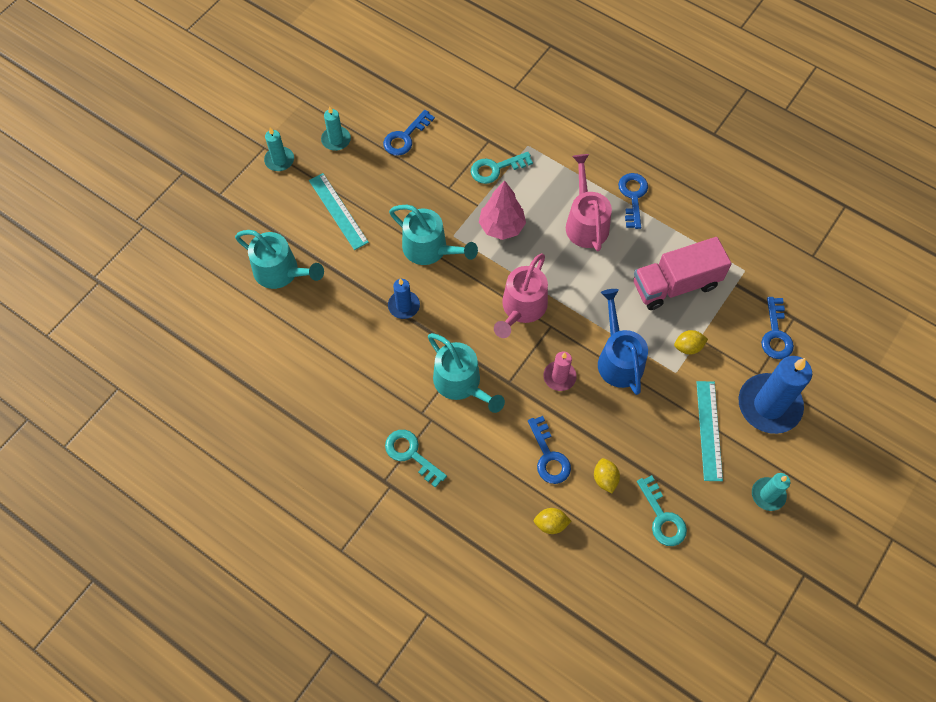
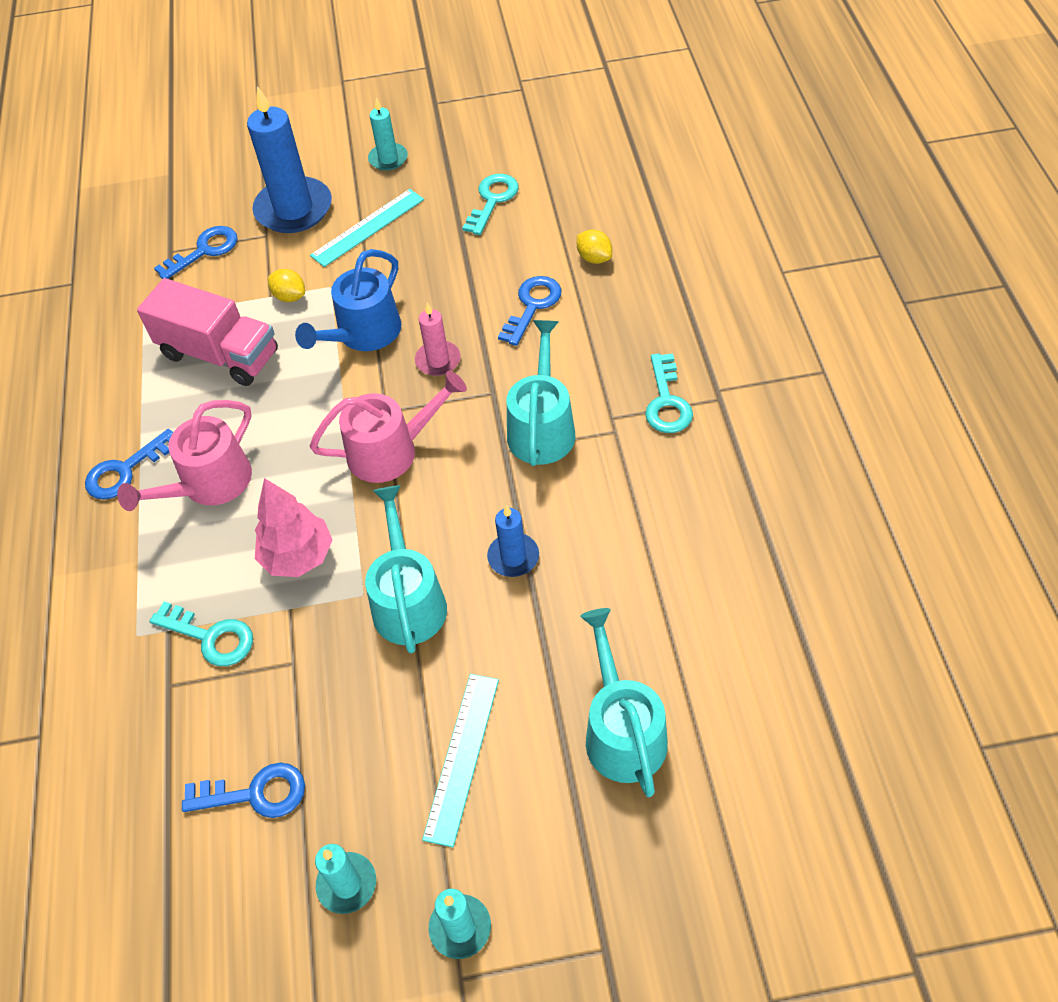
camera: 130 degrees left, 10 degrees down
(605, 479) = (504, 256): yellow lemon -> none

